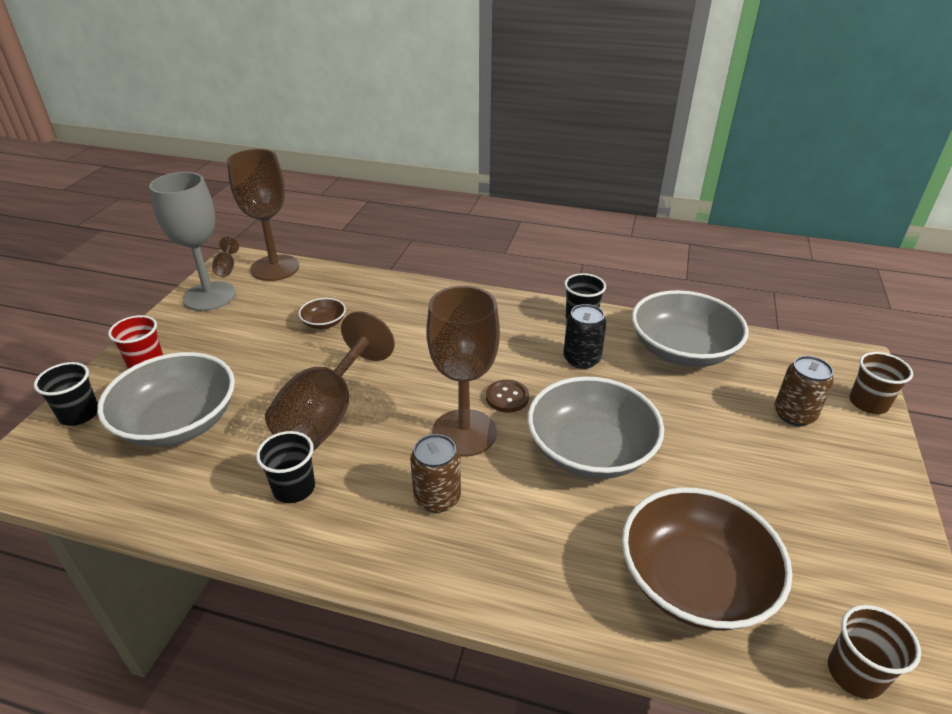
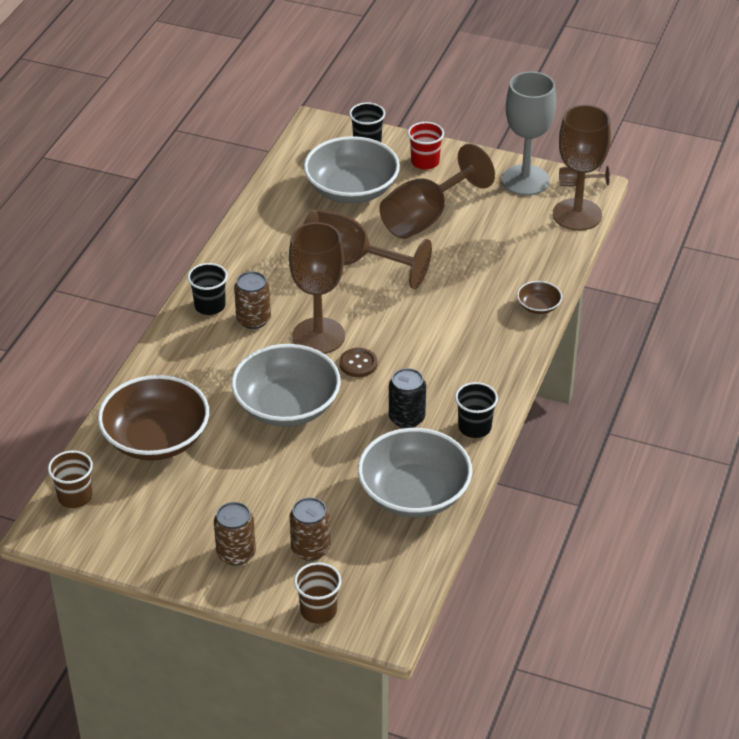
camera: 95 degrees right, 5 degrees up
(254, 359) = (425, 217): none -> brown goblet
(294, 488) = (275, 251): black cup -> black cup (210, 306)
(324, 323) = (477, 253): brown bowl -> brown bowl (538, 306)
(839, 473) = (236, 553): none -> brown can

